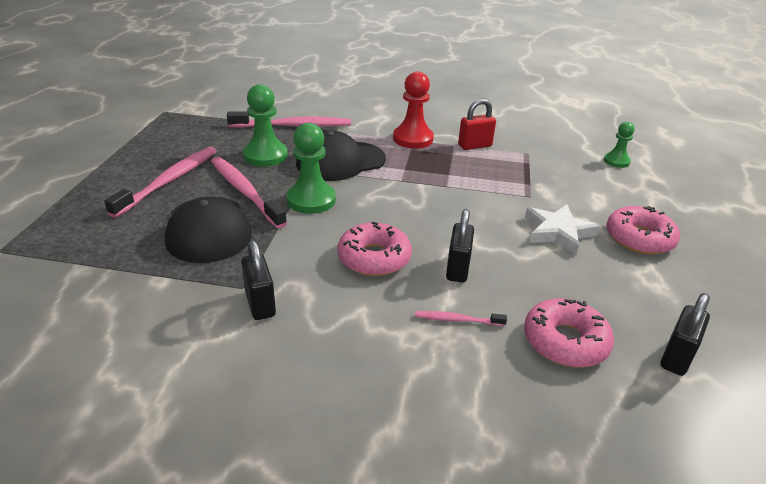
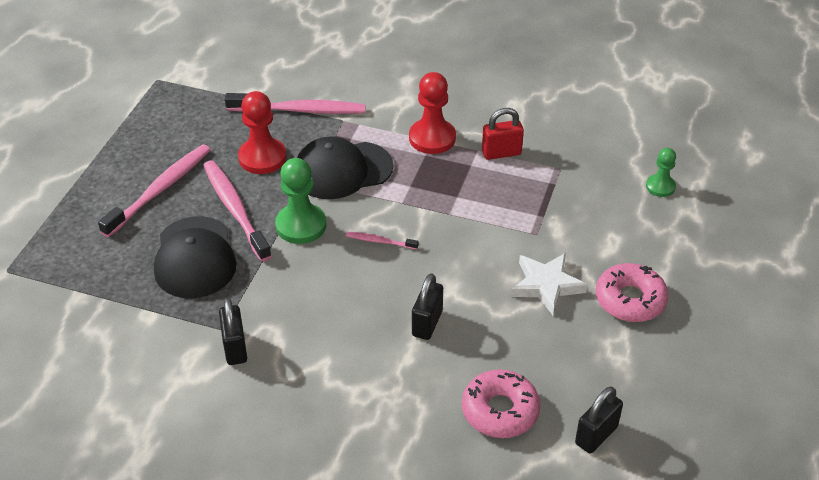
camera: 10 degrees right, 10 degrees up
(265, 156) = (262, 158): green pawn -> red pawn
(374, 258) = (349, 304): pink donut -> none
(457, 320) = (409, 380): pink toothbrush -> pink toothbrush (380, 241)

